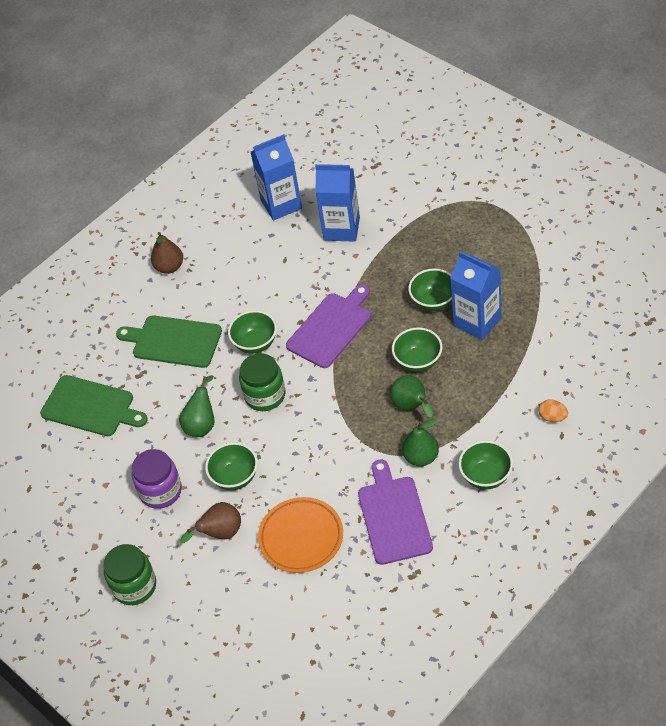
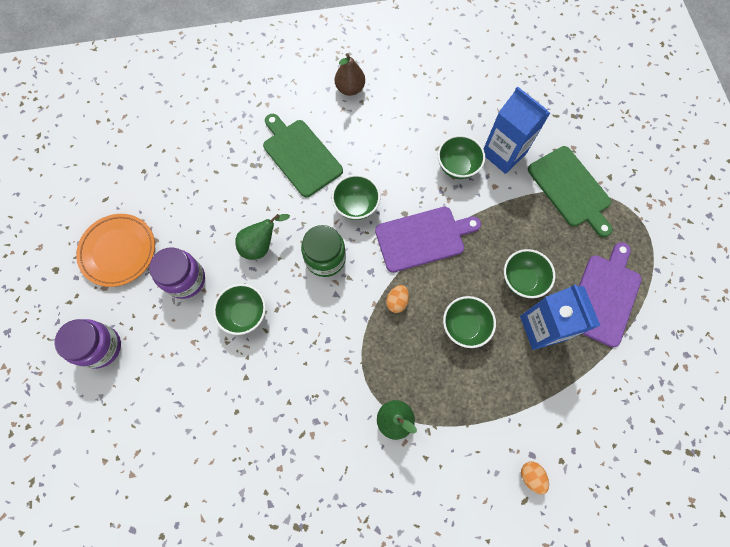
camera: 30 degrees right, 20 degrees up
(91, 407) = (200, 165): green cutting board -> green cutting board (570, 189)
(134, 586) = (101, 347): green jar -> purple jar
(220, 533) = (194, 355): brown pear -> none
(281, 204) = (475, 96): blue carton -> none
(301, 537) = (246, 412): orange plate -> orange plate (118, 251)
(350, 383) = (397, 301): none -> orange egg
(393, 516) = (329, 457): purple cutting board -> purple cutting board (604, 296)
(412, 407) = (425, 365): green pear -> none
(486, 476) = (430, 485): green bowl -> green bowl (457, 167)

